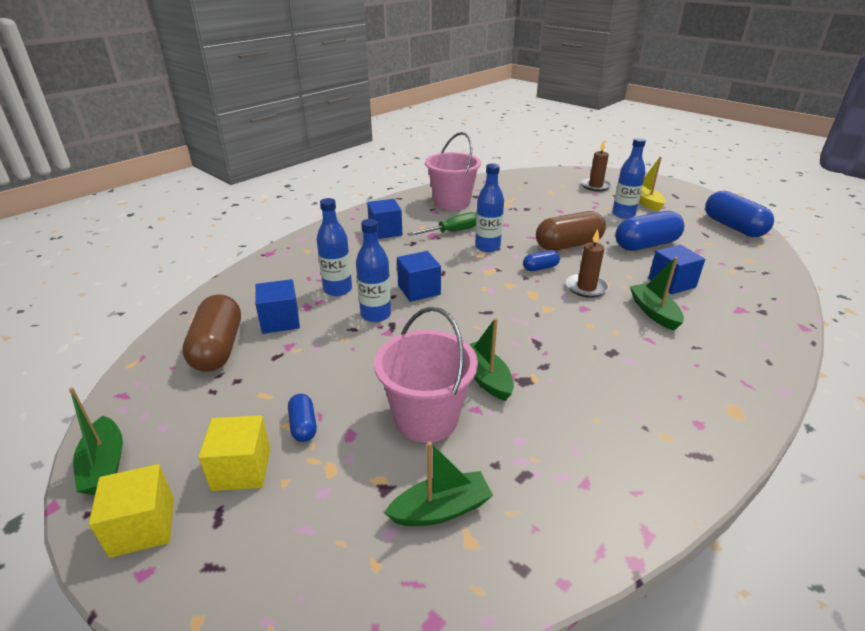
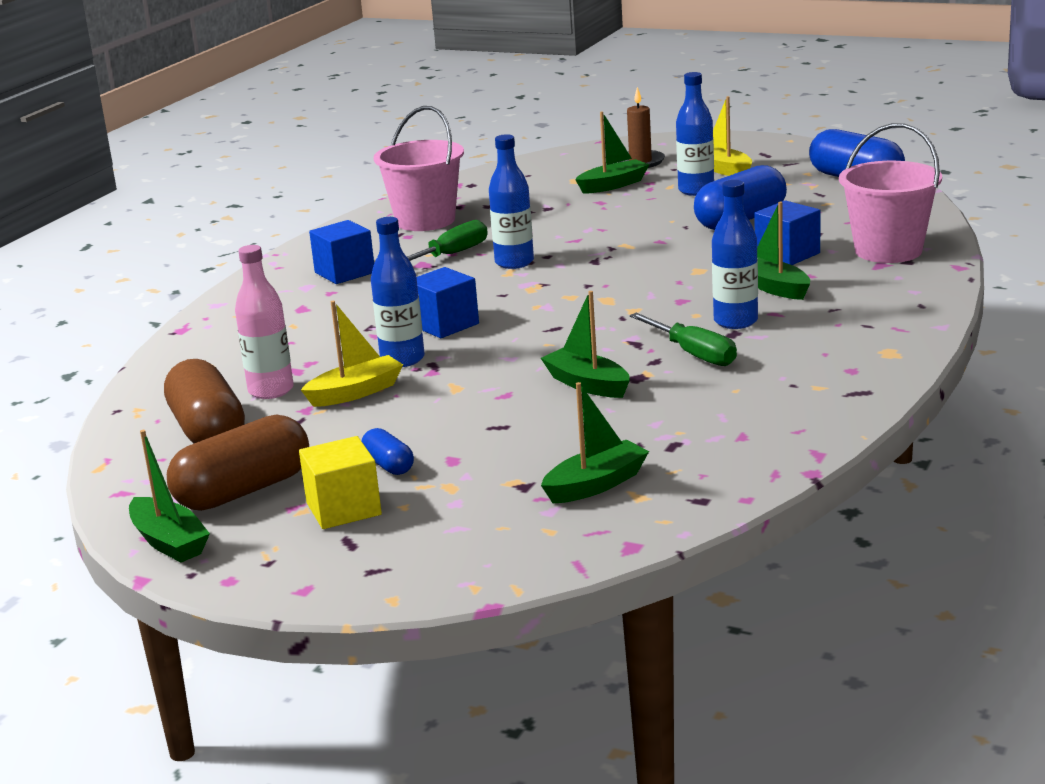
camera: 15 degrees left, 10 degrees down
(143, 526) = (268, 566): yellow cube -> none
(280, 321) = (271, 390): blue cube -> pink bottle
(329, 338) = (355, 392): none -> yellow boat
(337, 289) = (326, 346): blue bottle -> blue bottle (735, 321)
(426, 418) = (535, 429): pink bucket -> pink bucket (888, 251)
(540, 268) = (603, 271): blue capsule -> none
(568, 245) = (631, 240): brown capsule -> brown capsule (244, 491)
(572, 200) = (613, 185): none -> green boat
(575, 367) = (694, 354): none -> green screwdriver
(586, 287) = (676, 280): brown candle -> none

